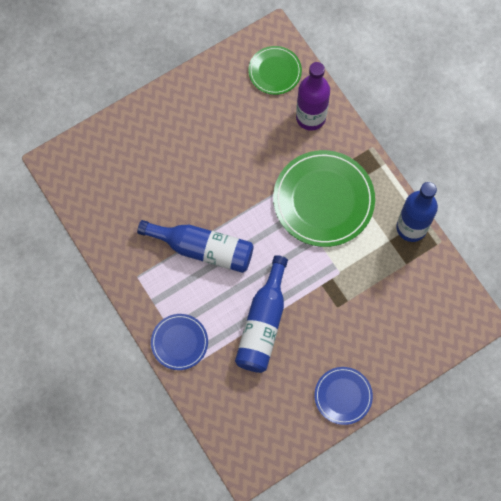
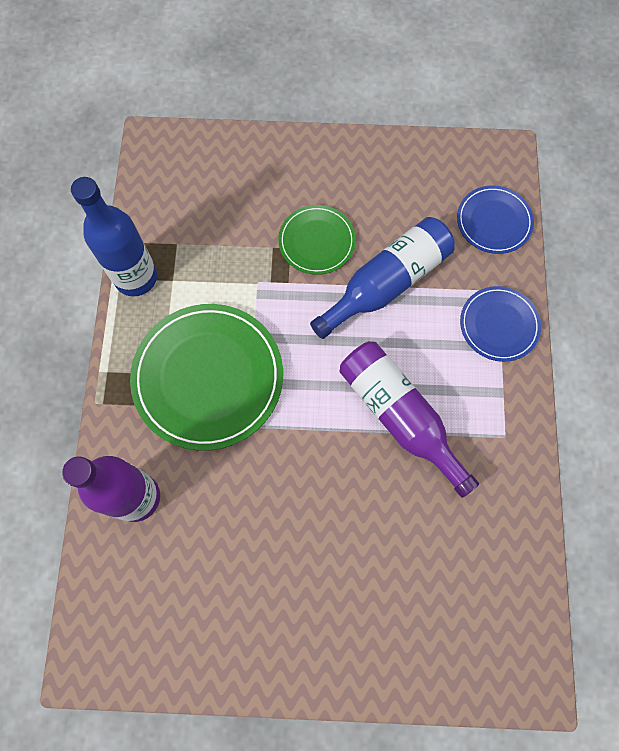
camera: 145 degrees left, 0 degrees up
(203, 249) = (399, 416): blue bottle -> purple bottle
(275, 71) = (129, 602): green plate -> green plate (316, 241)
(343, 396) = (353, 160): blue plate -> blue plate (494, 221)

